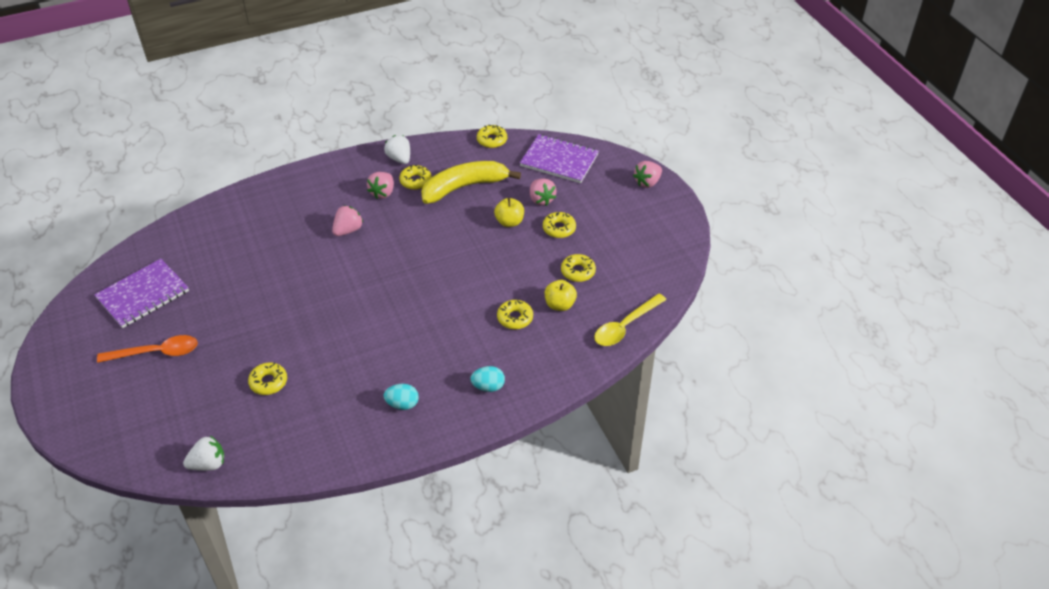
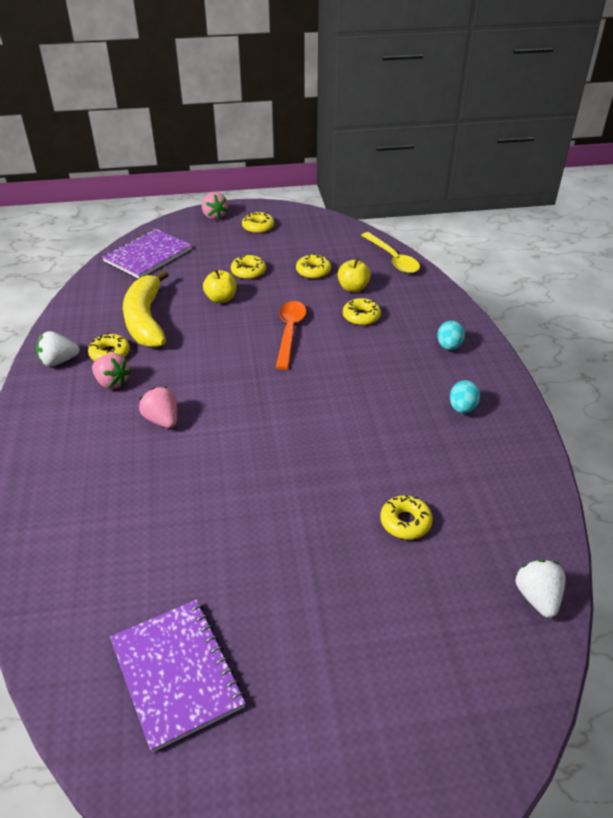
camera: 75 degrees left, 5 degrees down
(156, 353) = (315, 656): orange spoon -> orange spoon (289, 332)
(492, 140) = (81, 290): yellow donut -> yellow donut (258, 227)
(541, 199) = (199, 275): pink strawberry -> none

